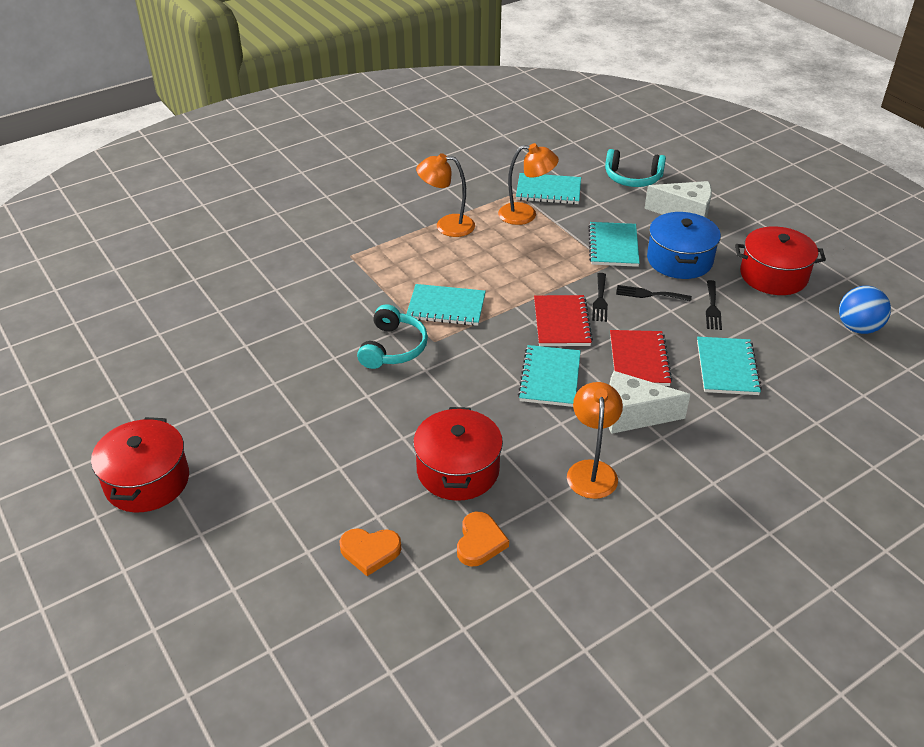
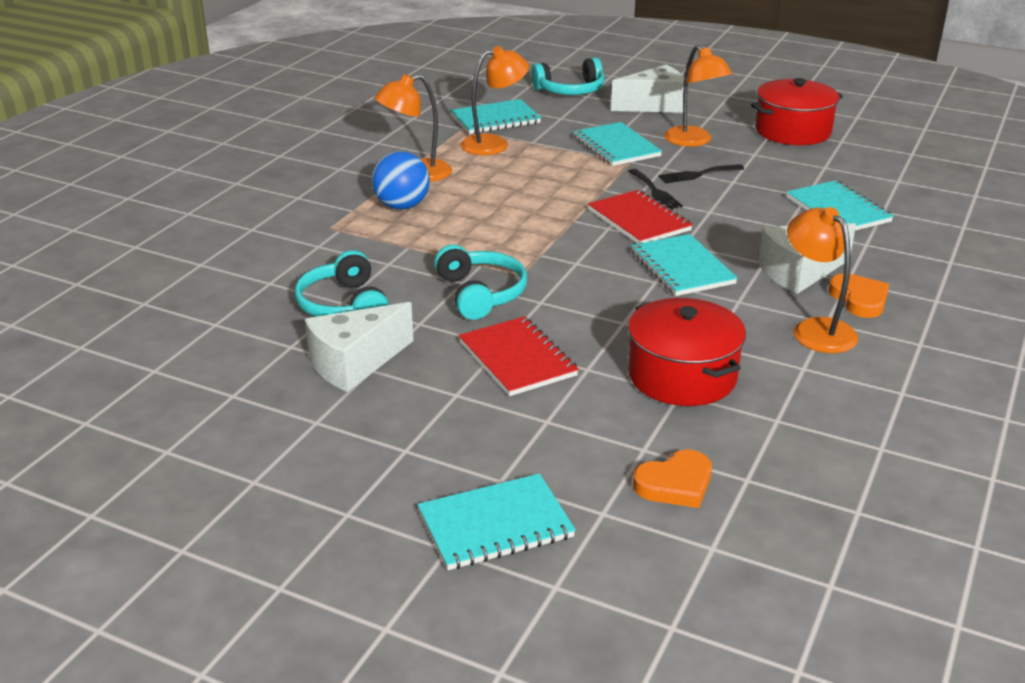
camera: 30 degrees left, 10 degrees down
(147, 481) = (311, 523): red pot -> none
(269, 374) = (355, 364): none -> white cheese
(302, 325) = (343, 306): none -> turquoise headphones
(446, 307) = (499, 242): turquoise notebook -> turquoise notebook (495, 525)
(480, 542) = (781, 429): orange heart -> orange heart (859, 299)
(639, 360) = (751, 228): red notebook -> red notebook (517, 359)
(679, 260) = (693, 141): blue pot -> orange lamp
(712, 307) = (768, 169): black fork -> none
(858, 328) = (910, 149): blue ball -> blue ball (402, 206)

